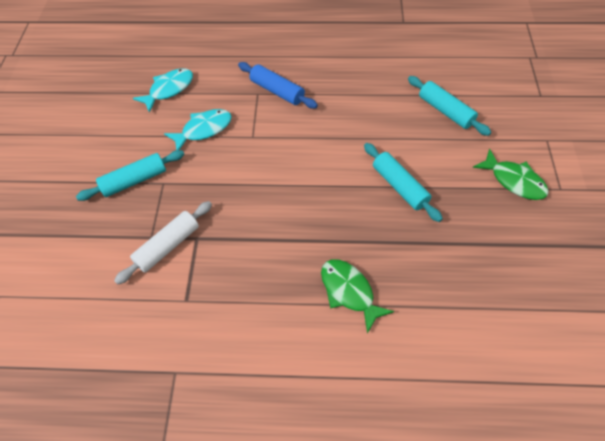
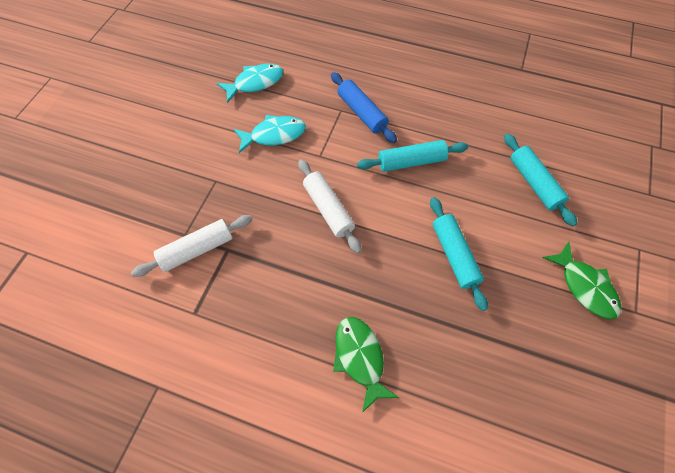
camera: 15 degrees right, 5 degrees up
(134, 181) = (189, 170): turquoise rolling pin -> turquoise rolling pin (411, 162)
(276, 179) = (328, 209): none -> white rolling pin

